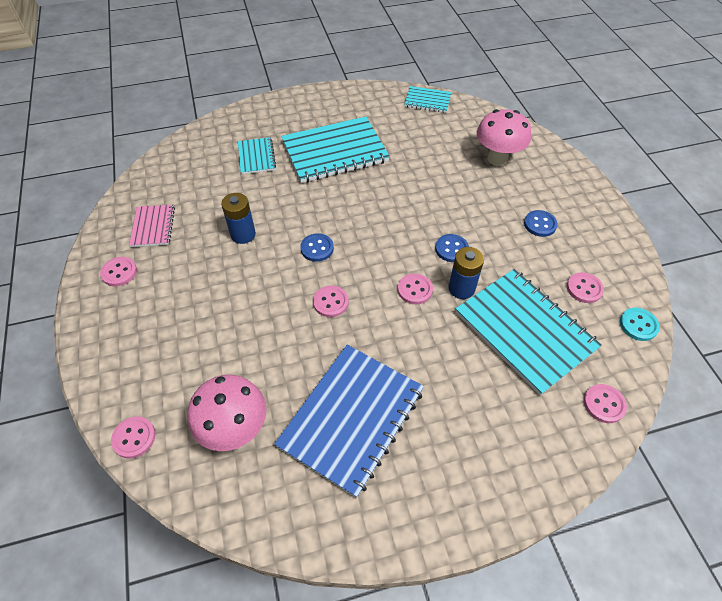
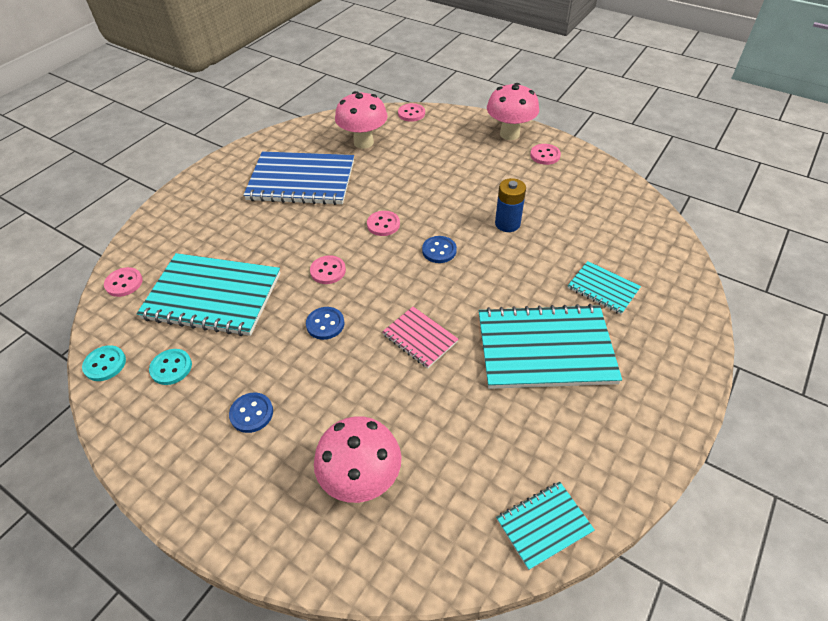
camera: 140 degrees right, 5 degrees down
(102, 320) = (509, 134): none -> pink mushroom
(153, 227) = (575, 188): pink notebook -> pink notebook (419, 338)
(335, 152) = (545, 348): turquoise notebook -> turquoise notebook turned 60 degrees clockwise
(352, 418) = (301, 181): blue notebook -> blue notebook turned 75 degrees counterclockwise
(461, 288) = (289, 296): blue battery -> none
(584, 288) = (171, 368): pink button -> turquoise button

